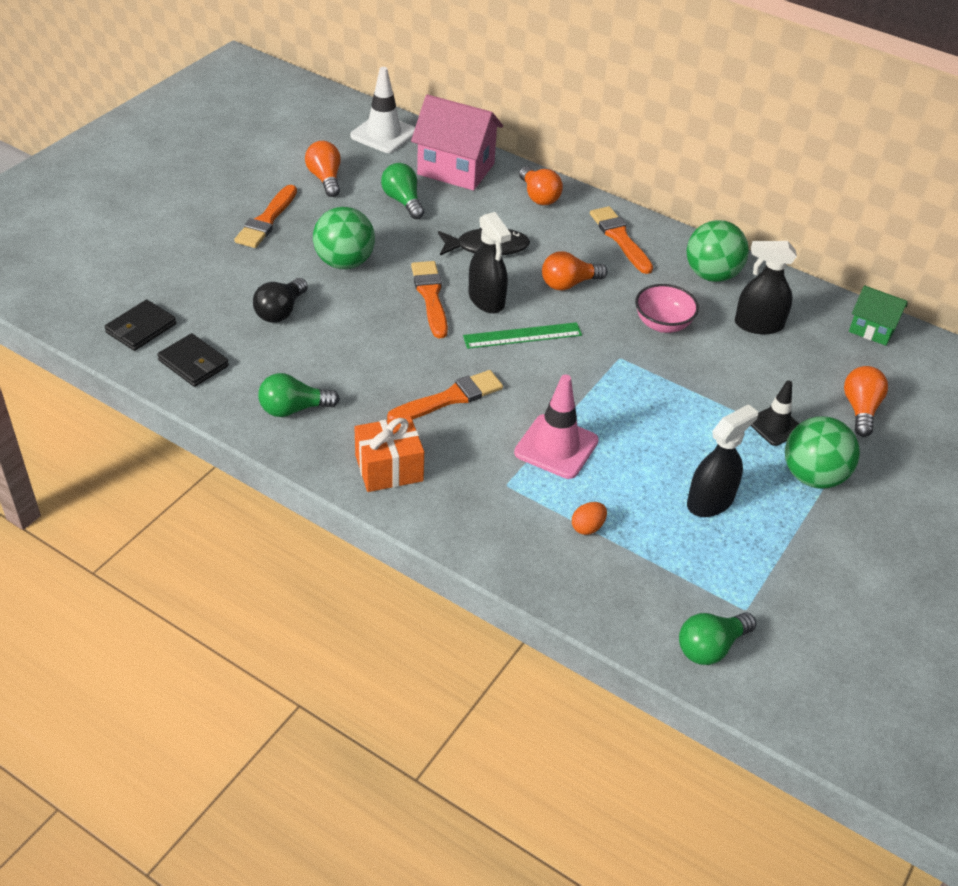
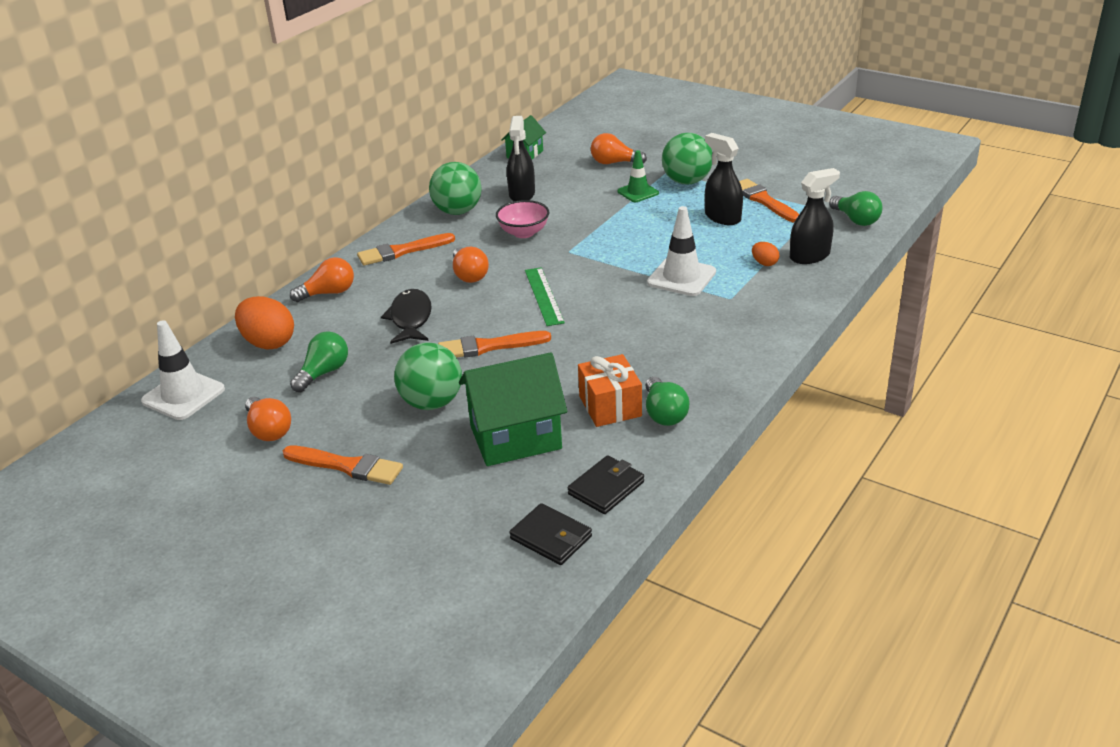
camera: 85 degrees left, 10 degrees down
(280, 311) = (515, 437): black light bulb -> green house
(325, 179) = (269, 430): orange light bulb -> orange light bulb turned 105 degrees counterclockwise
(389, 468) = (728, 354): orange gift -> orange gift (610, 406)
(403, 201) = (323, 373): green light bulb -> green light bulb turned 150 degrees clockwise
(450, 398) = (633, 329): orange brush -> orange brush (764, 200)
(456, 169) = (268, 343): pink house -> orange egg
(486, 300) = (493, 316): black spray bottle -> black spray bottle (810, 256)
(556, 447) = (681, 277): pink traffic cone -> white traffic cone
(775, 426) = (638, 192): black traffic cone -> green traffic cone

